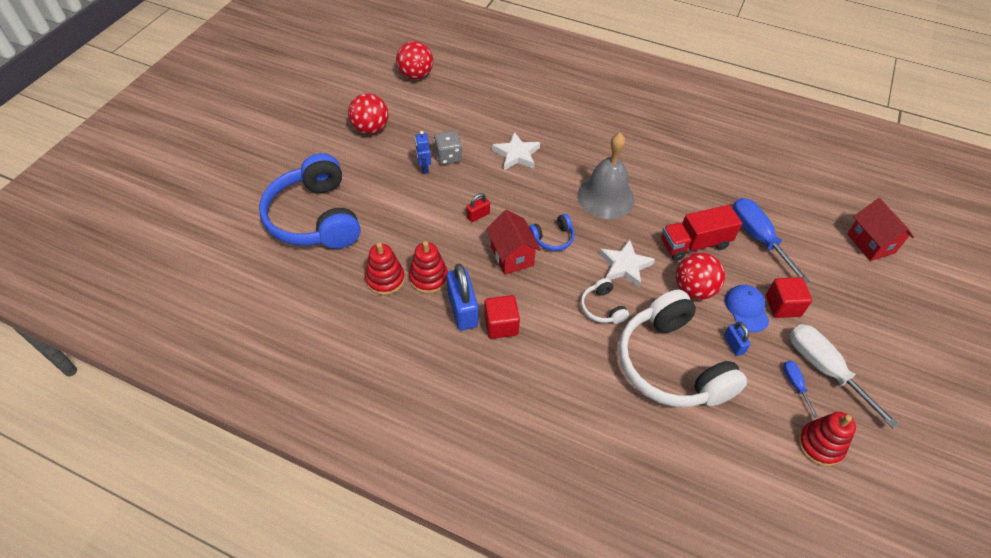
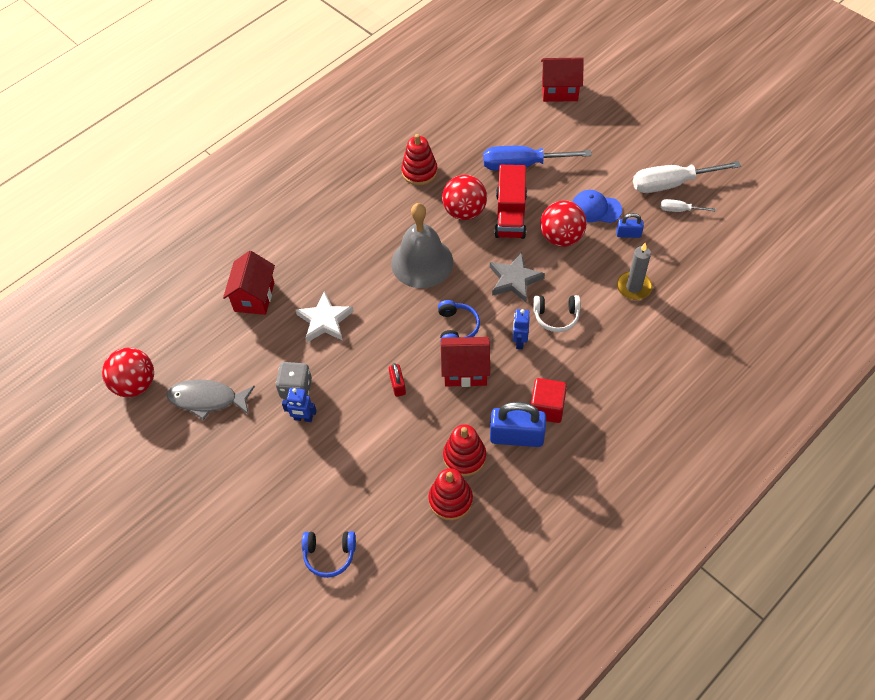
camera: 65 degrees left, 5 degrees up
(315, 218) = (329, 554): blue headphones -> blue headphones, size x0.42
(370, 129) = (207, 459): red ball -> red ball (464, 211)
(418, 113) = (207, 399): none -> grey fish
(517, 110) = (254, 297): none -> red house
(560, 286) = (519, 342): none -> blue robot
(625, 266) = (514, 280): white star -> grey star
(671, 364) = (634, 287): white headphones -> grey candle
(782, 306) = (601, 182): red cube -> none
(795, 385) = (679, 210): blue screwdriver -> white screwdriver
(820, 445) = (736, 219): red stacking toy -> red stacking toy (419, 172)

